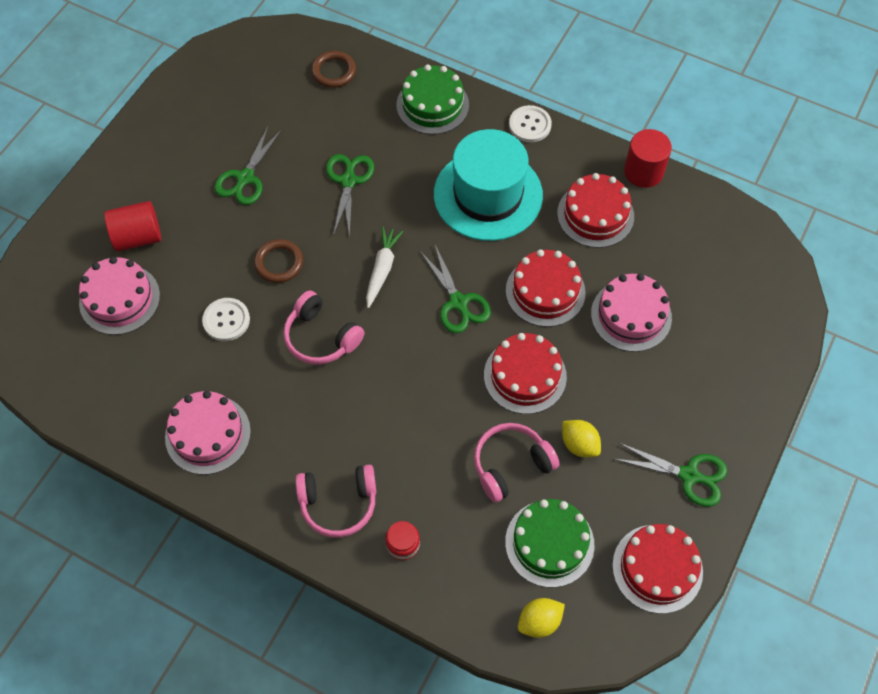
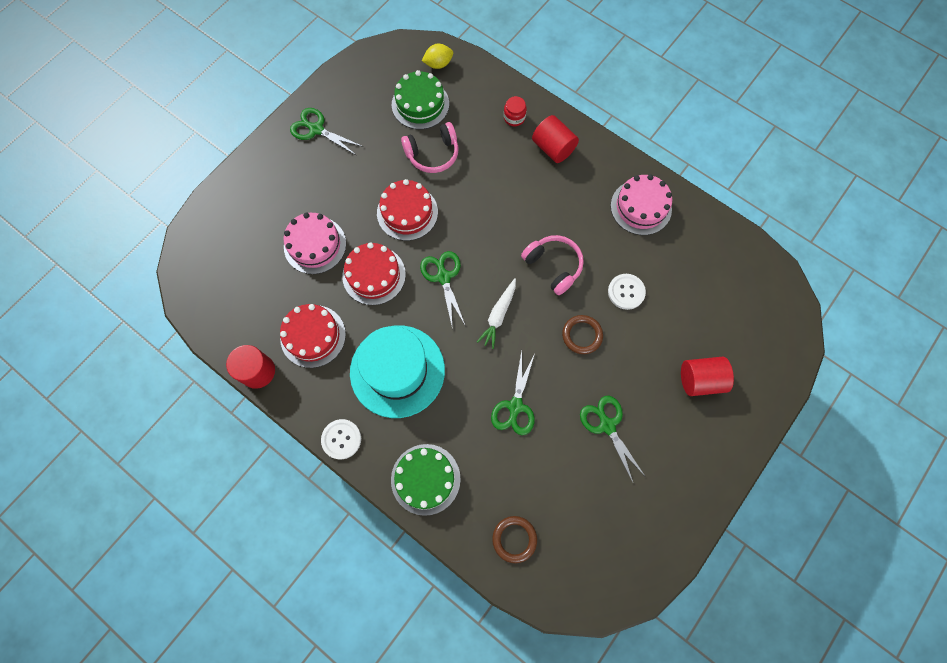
camera: 170 degrees left, 10 degrees up
(119, 299) = (711, 324): pink cake -> none
(245, 178) = (607, 425): green scissors -> green scissors turned 60 degrees counterclockwise
(338, 503) = (553, 148): pink headphones -> red cylinder
(579, 444) = (383, 160): yellow lemon -> none
(657, 568) = (357, 80): red cake -> none

